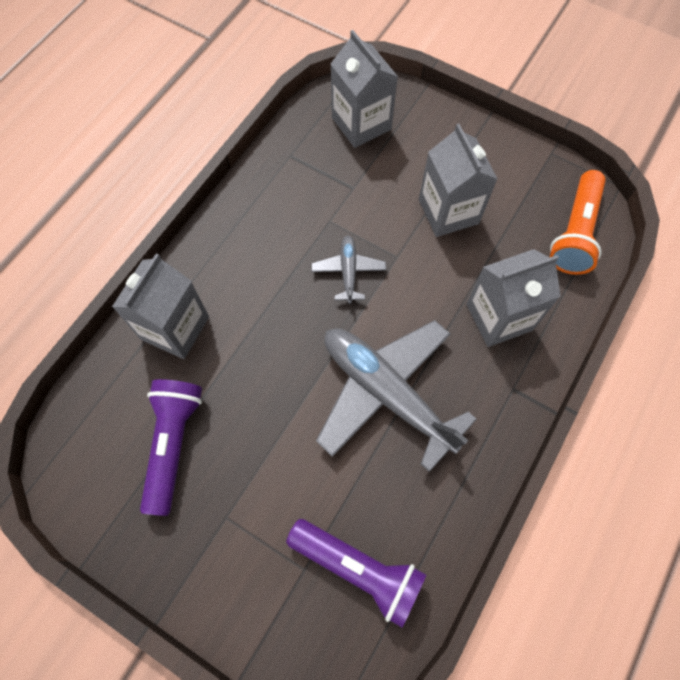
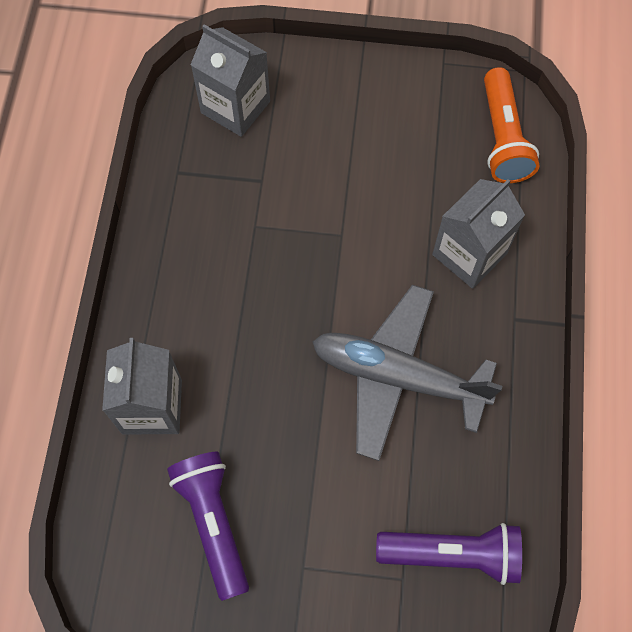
camera: 25 degrees left, 0 degrees up
(348, 271) = (300, 271): grey plane -> none
(448, 211) = (370, 166): grey carton -> none

